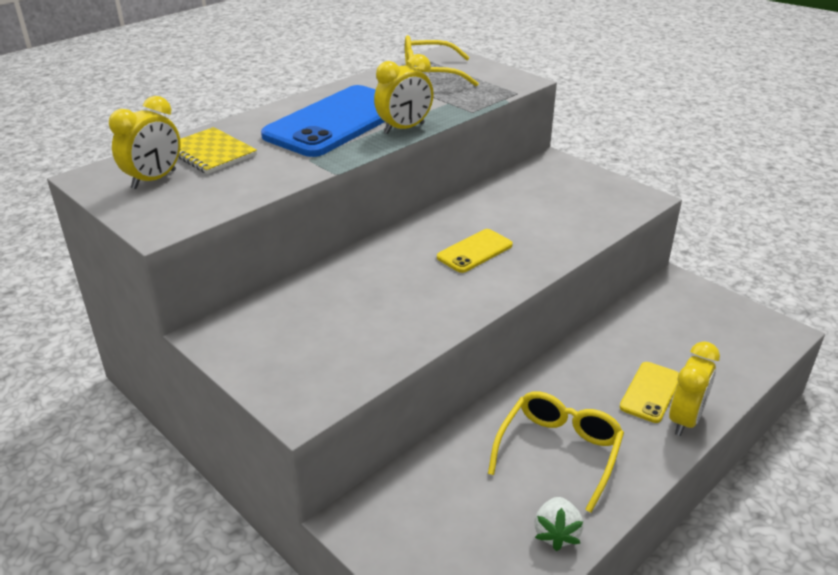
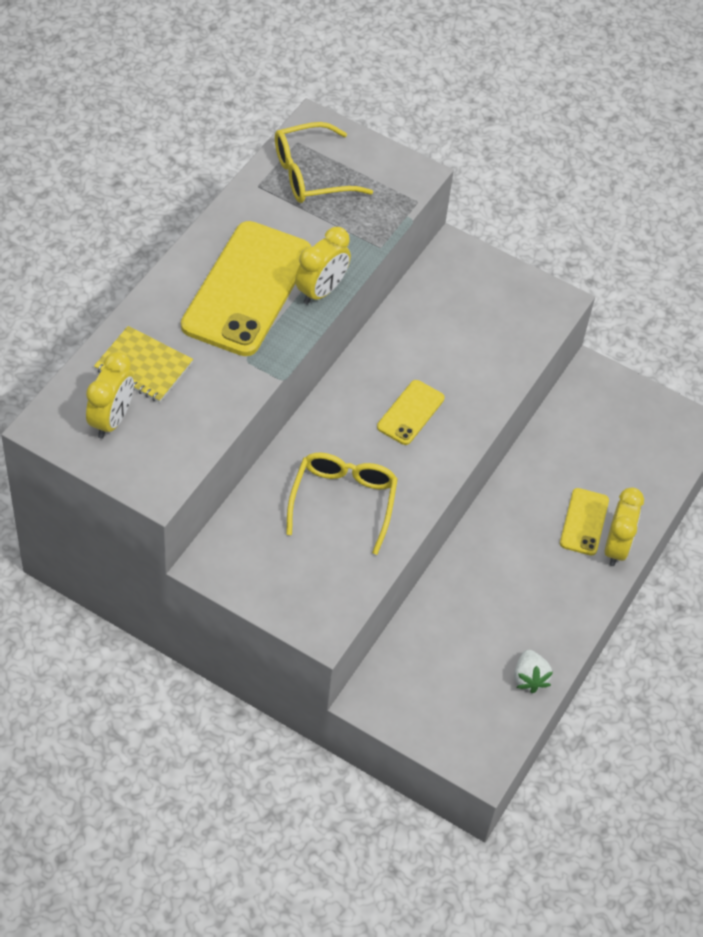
camera: 20 degrees left, 20 degrees up
(337, 122) = (247, 289): blue phone -> yellow phone
(558, 452) = (516, 601): yellow glasses -> yellow glasses (343, 501)

